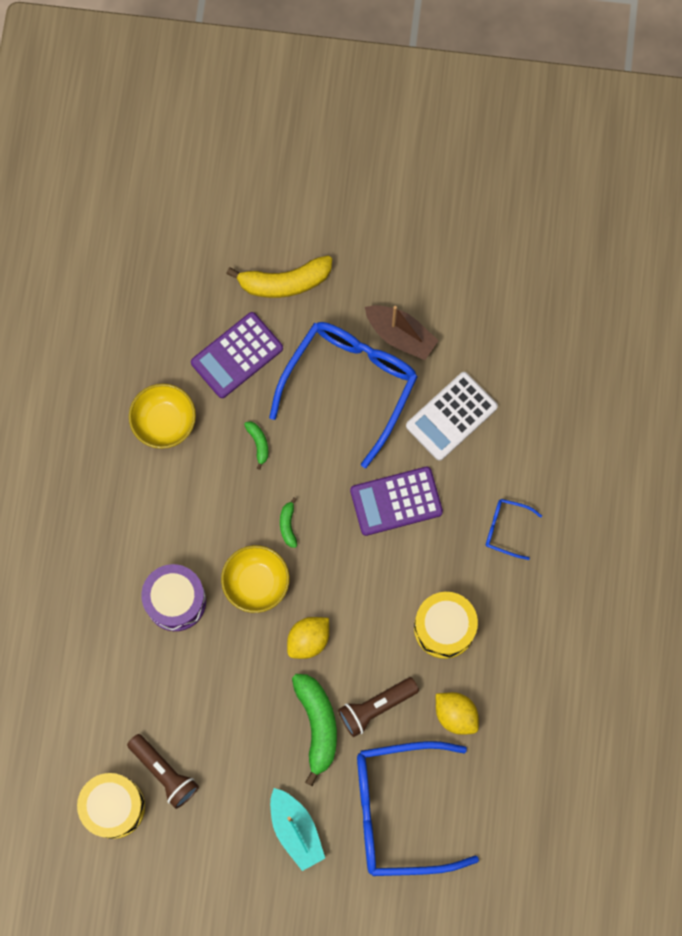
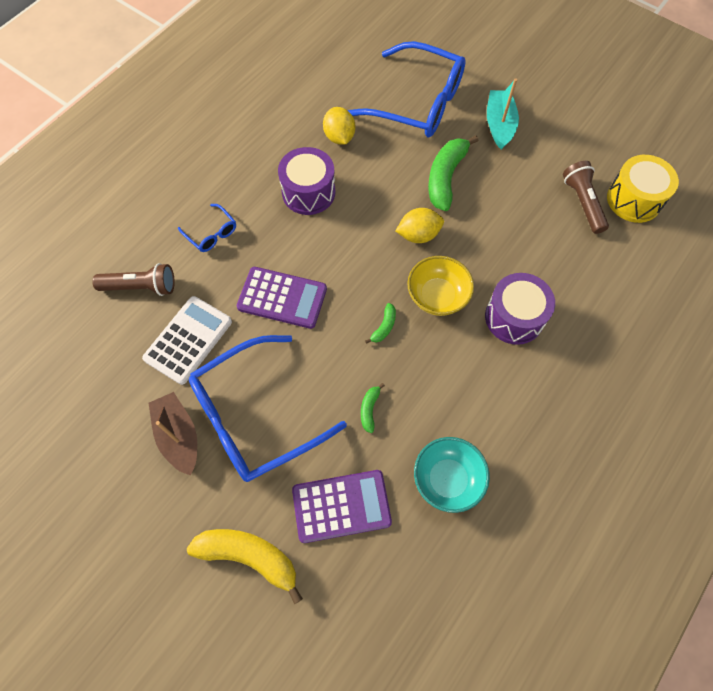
camera: 150 degrees left, 10 degrees down
(164, 422) = (447, 479): yellow bowl -> turquoise bowl
(375, 707) = (394, 168): brown flashlight -> brown flashlight (141, 287)
(444, 628) = (308, 192): yellow drum -> purple drum
(451, 416) = (188, 340): white calculator -> white calculator turned 45 degrees counterclockwise

